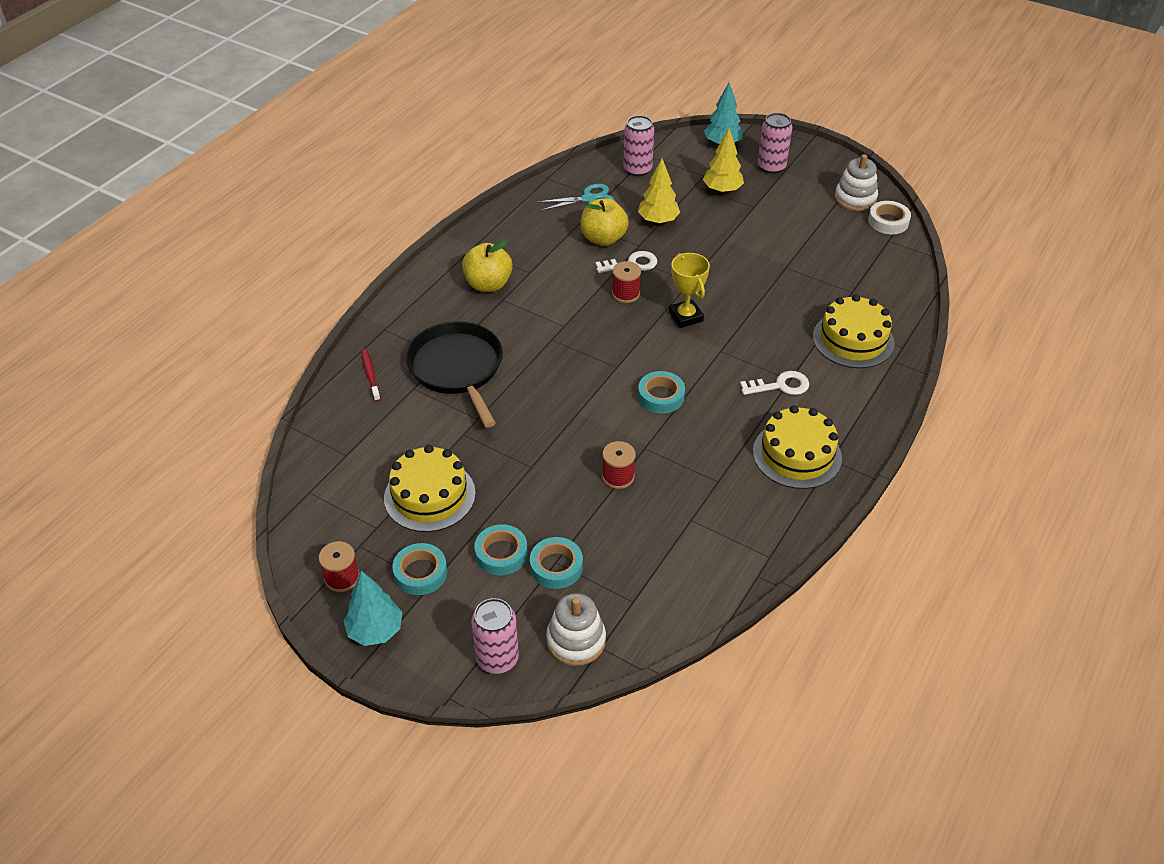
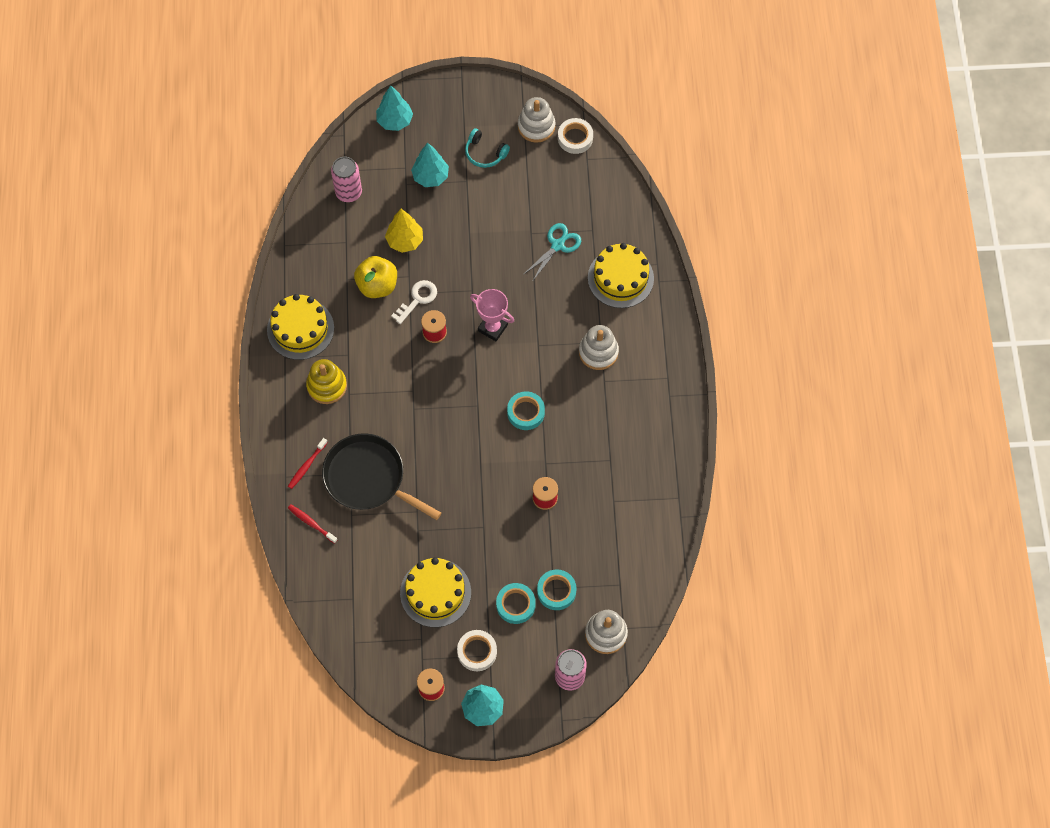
camera: 35 degrees left, 20 degrees up
(411, 331) = (307, 466): none -> red toothbrush
(420, 573) = (477, 652): turquoise tape -> white tape
(488, 284) = (327, 386): yellow apple -> yellow stacking toy
(589, 199) = (334, 249): turquoise scissors -> turquoise scissors (558, 245)
(685, 317) = (492, 328): yellow trophy -> pink trophy
(722, 190) = (430, 177): yellow tree -> turquoise tree
(771, 167) = (451, 126): pink can -> none
(780, 386) = (598, 352): white key -> white stacking toy
(788, 196) = (485, 153): none -> turquoise headphones
(797, 454) = (645, 405): yellow cake -> yellow cake (300, 329)

